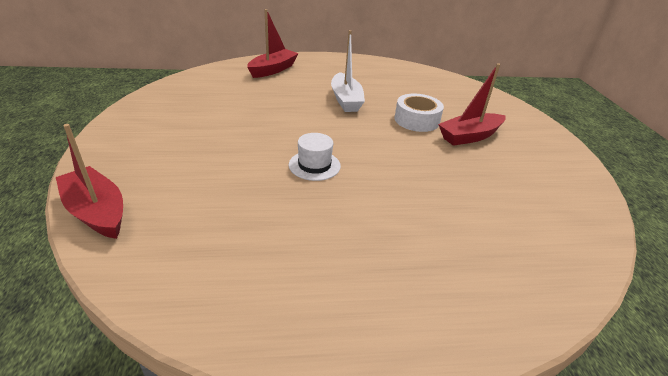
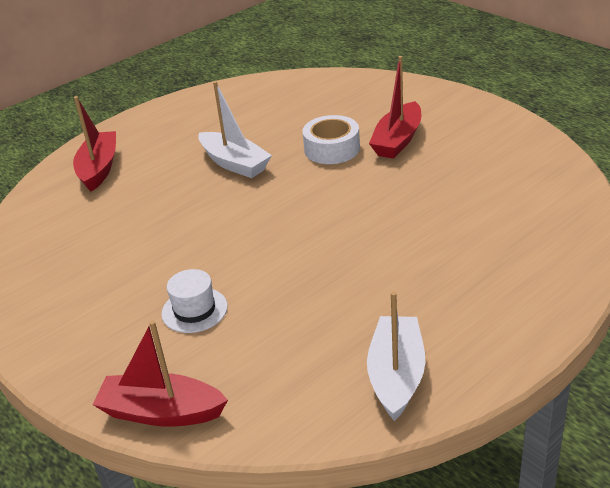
camera: 30 degrees left, 0 degrees up
(259, 297) = (396, 375): none -> white boat
(314, 165) = (297, 250): white hat -> white hat (194, 310)

